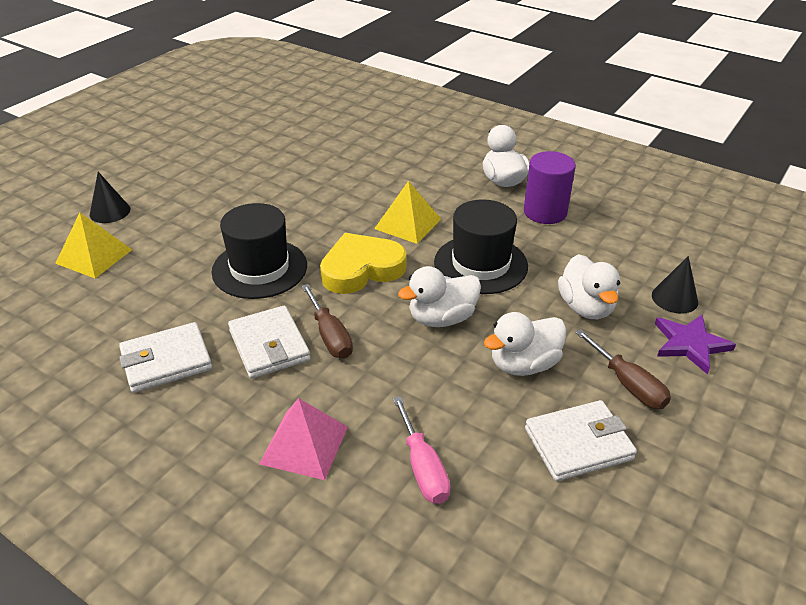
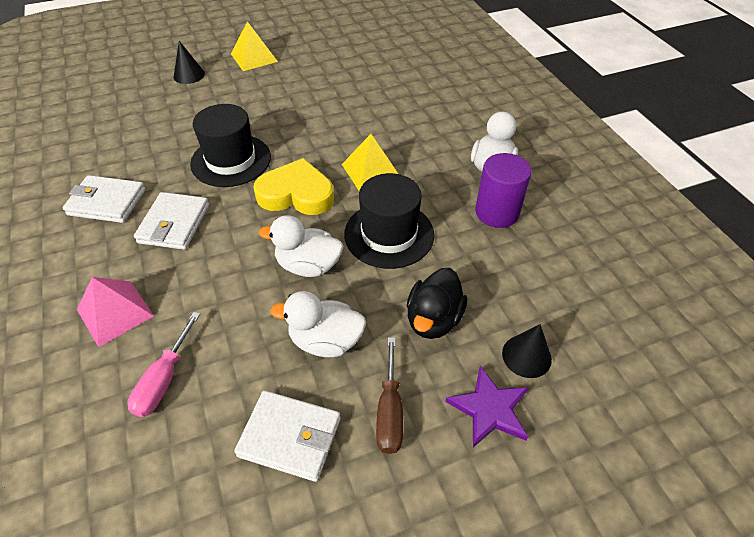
camera: 35 degrees right, 10 degrees up
(94, 256) = (147, 104): yellow pyramid -> yellow pyramid (254, 57)
(330, 336) = (218, 237): brown screwdriver -> none
(586, 307) = (433, 319): white duck -> black duck

